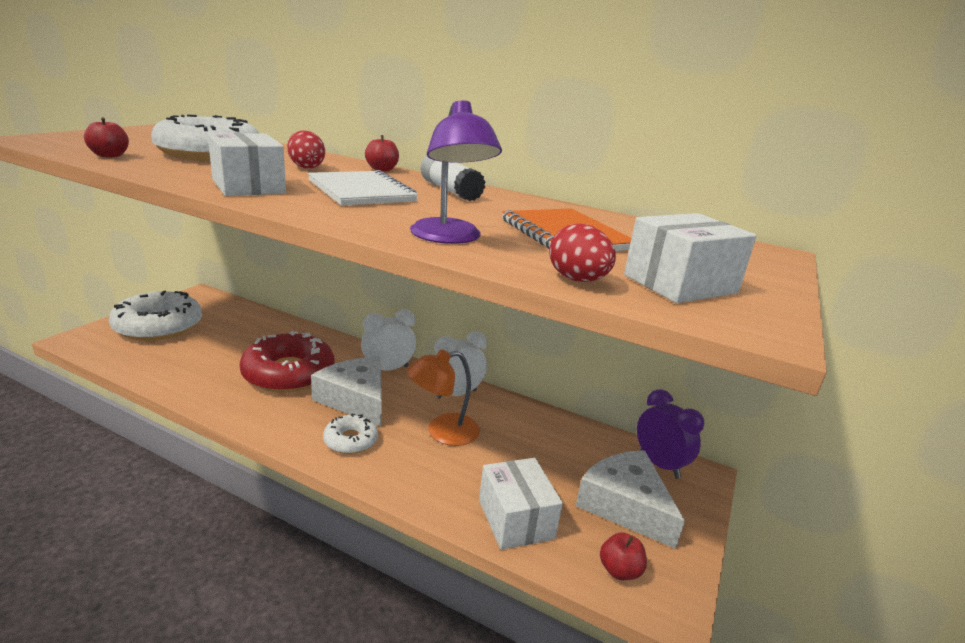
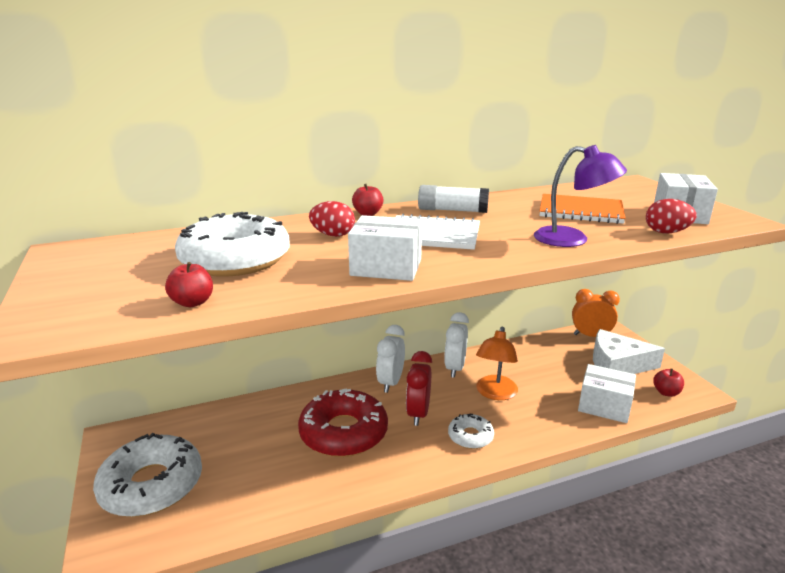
camera: 45 degrees left, 0 degrees up
(356, 399) = (418, 414): white cheese -> red clock
(659, 464) = (590, 336): purple clock -> orange clock

